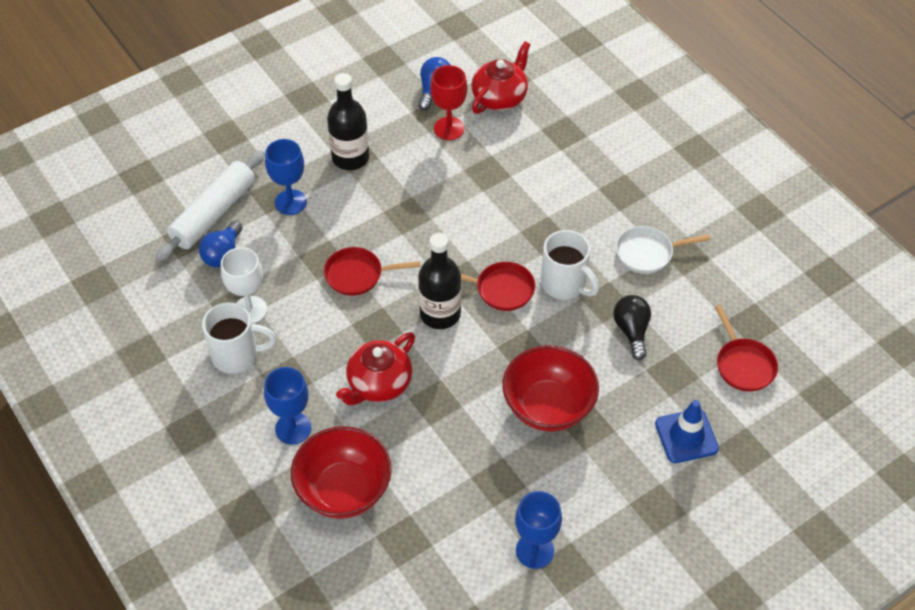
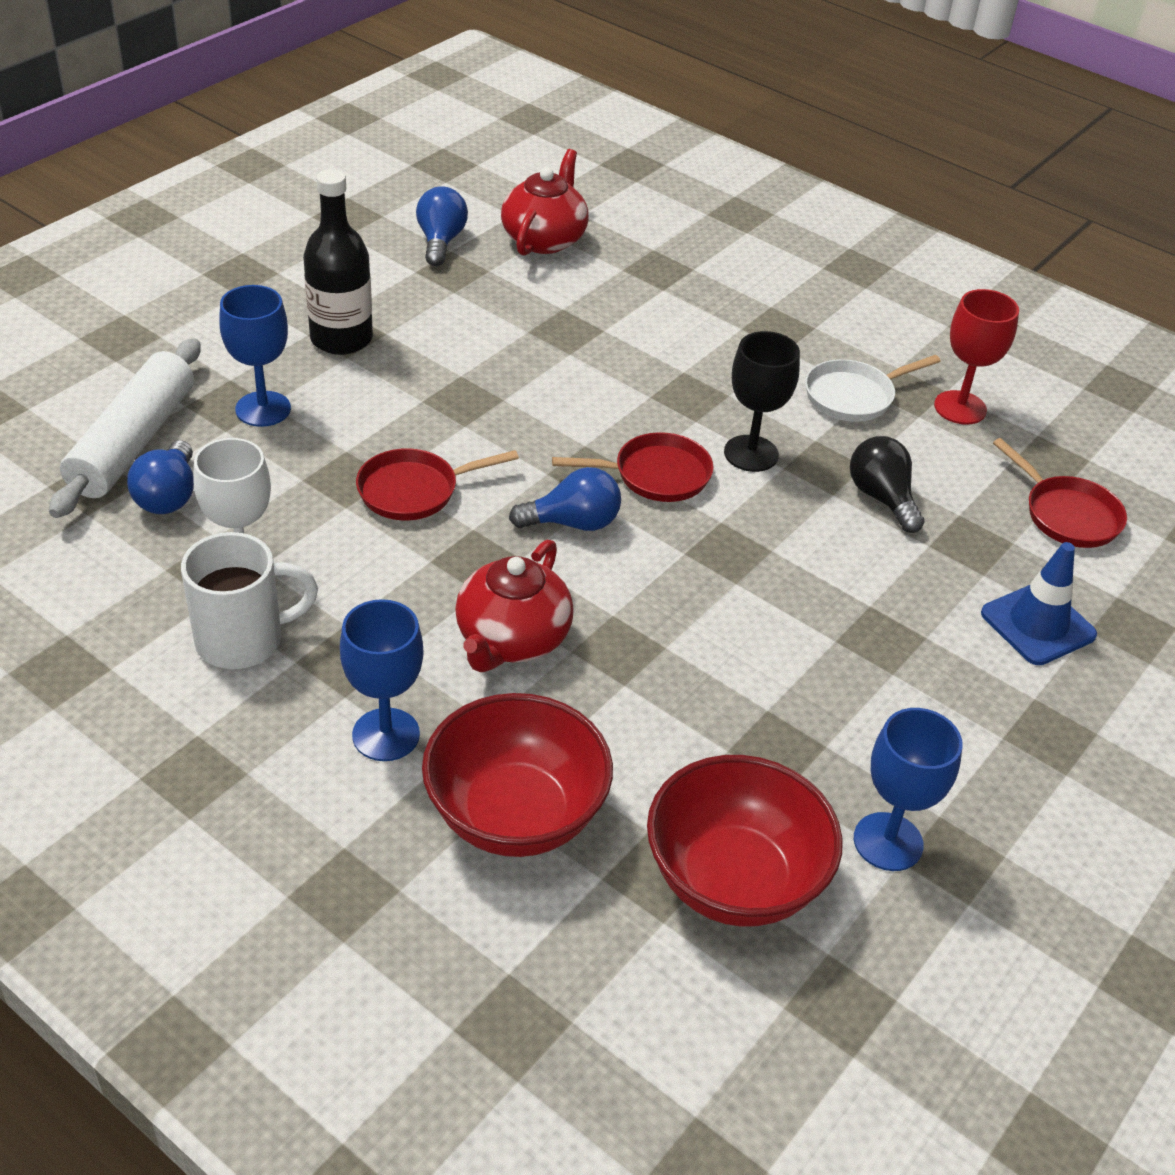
camera: 20 degrees left, 10 degrees down
(440, 314) = (573, 523): black bottle -> blue light bulb
(449, 128) = (483, 284): red goblet -> red goblet (960, 408)
(548, 407) = (806, 623): red bowl -> red bowl (734, 880)
(565, 284) = (751, 453): white mug -> black goblet

